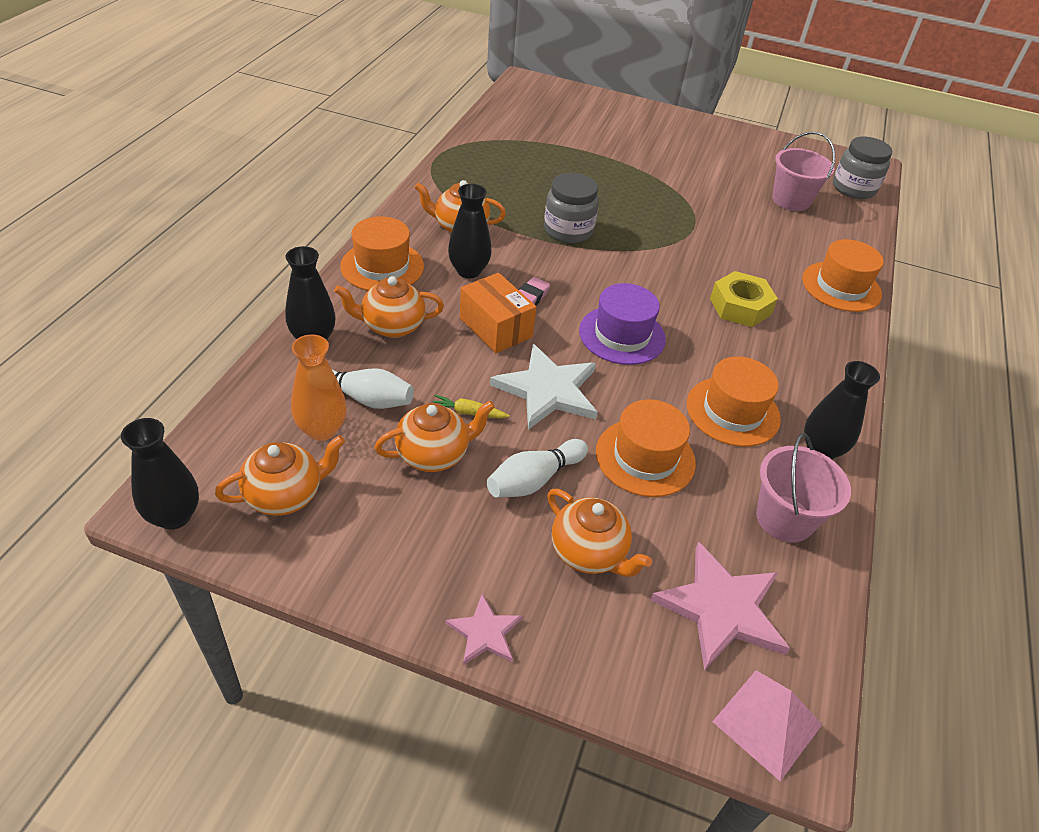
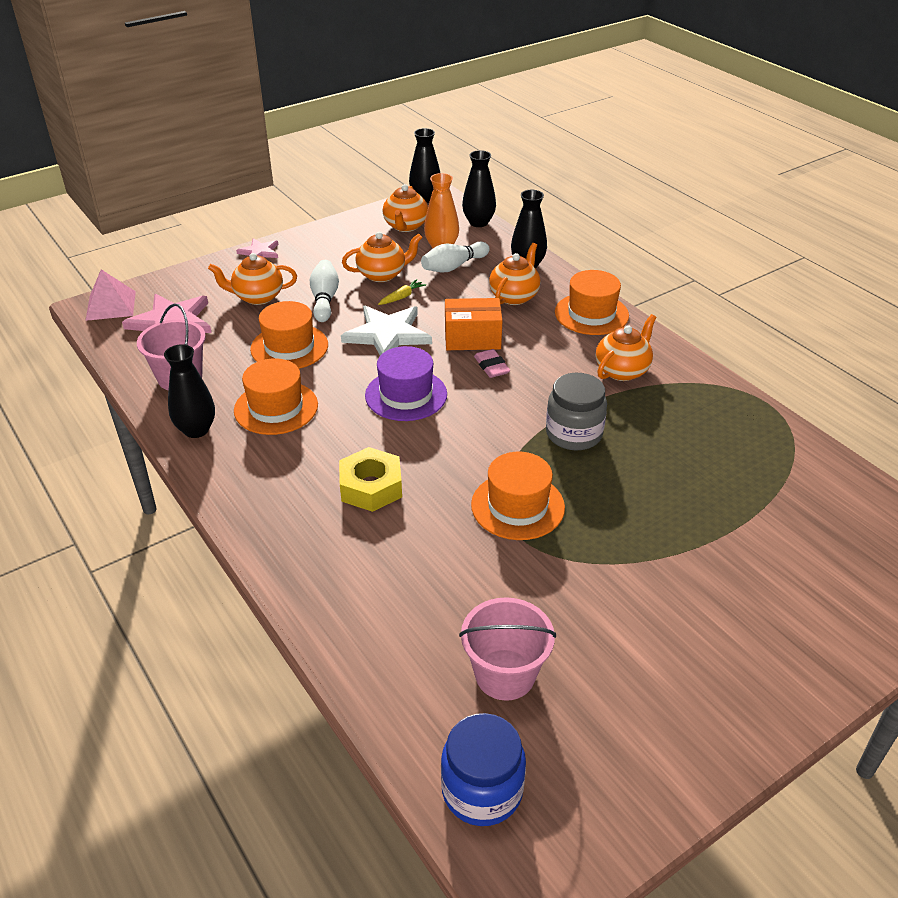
camera: 130 degrees right, 5 degrees down
(434, 454) = (382, 274): orange teapot -> orange teapot turned 120 degrees counterclockwise
(468, 271) = (553, 352): black vase -> black vase (478, 222)
(841, 286) = (324, 591): orange hat -> orange hat (517, 506)
(853, 188) = (482, 790): grey jar -> blue jar

